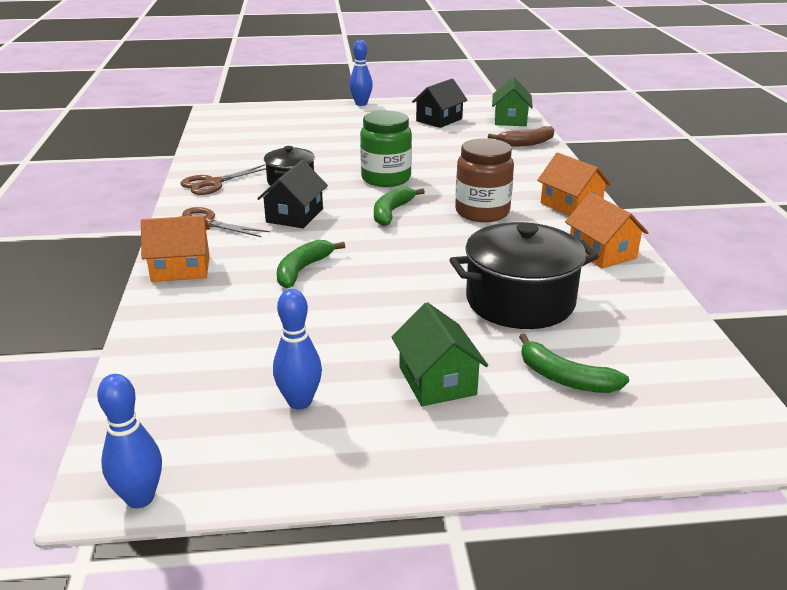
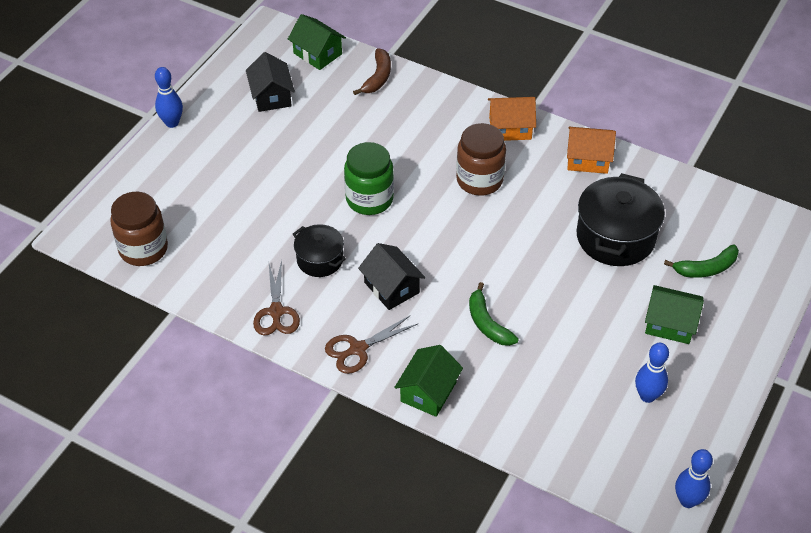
camera: 55 degrees left, 20 degrees up
(181, 269) = (428, 392): orange house -> green house
(227, 129) = (143, 249): none -> brown jar
(391, 212) = (436, 229): green banana -> none

